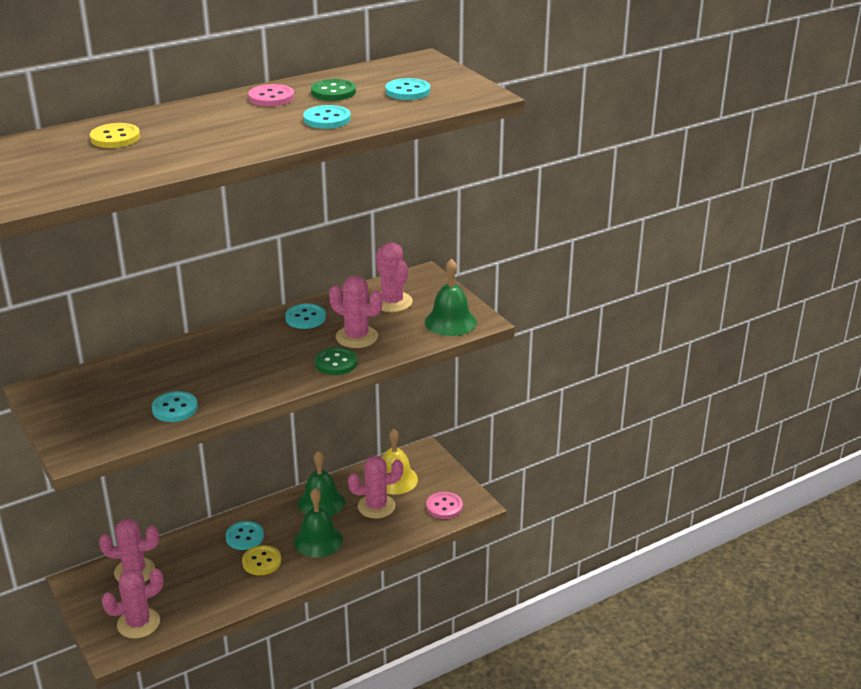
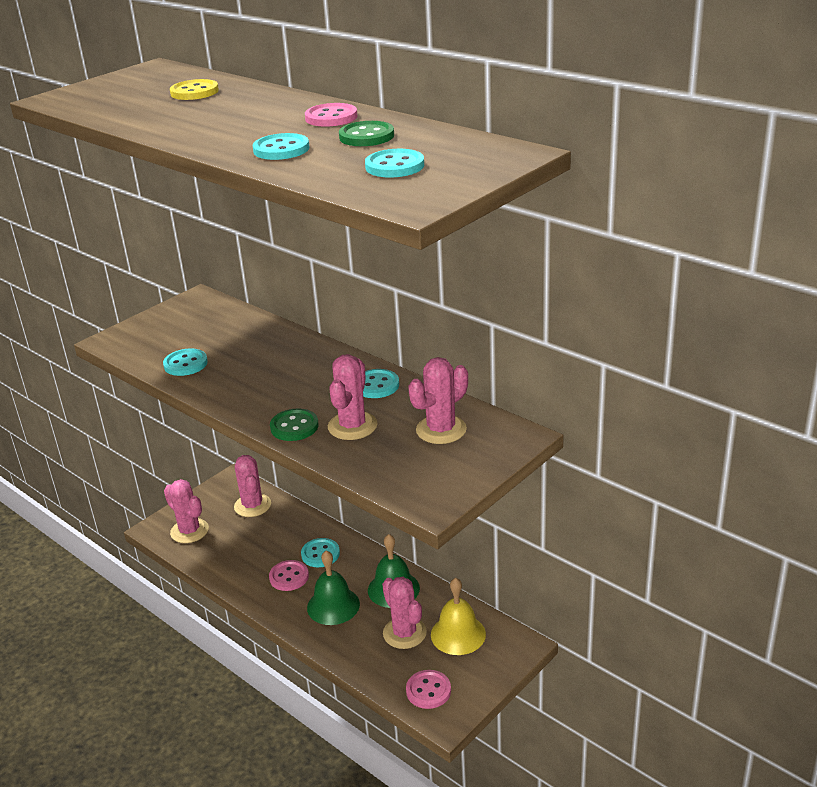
camera: 75 degrees right, 0 degrees up
(261, 561) = (289, 577): yellow button -> pink button
(450, 322) = (418, 482): green bell -> none

